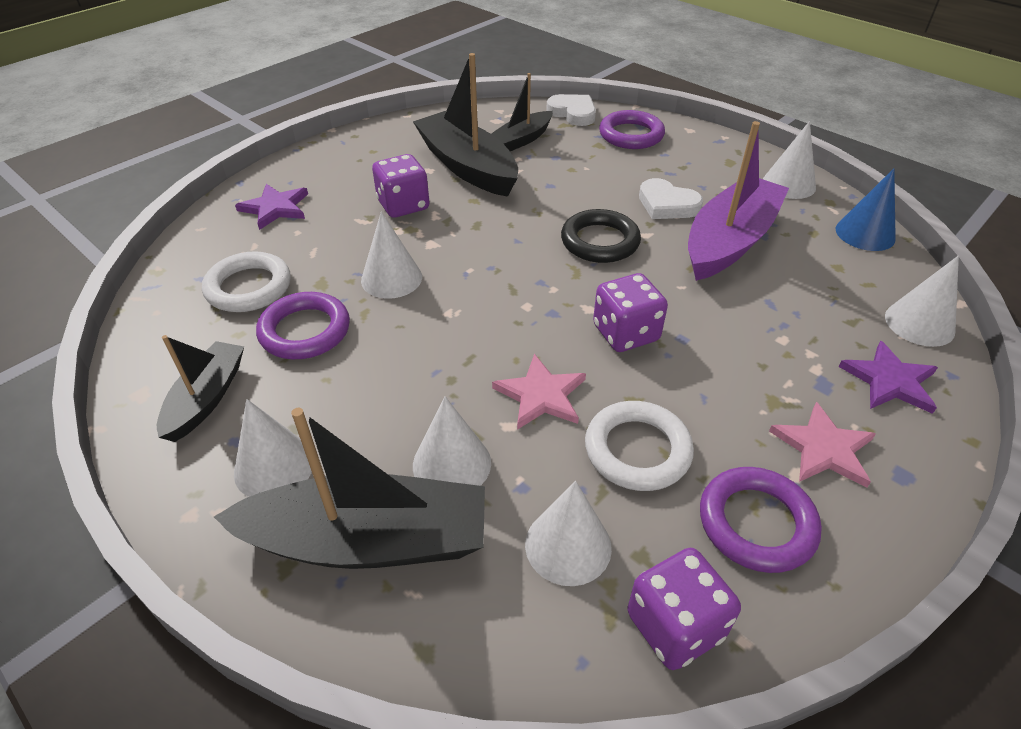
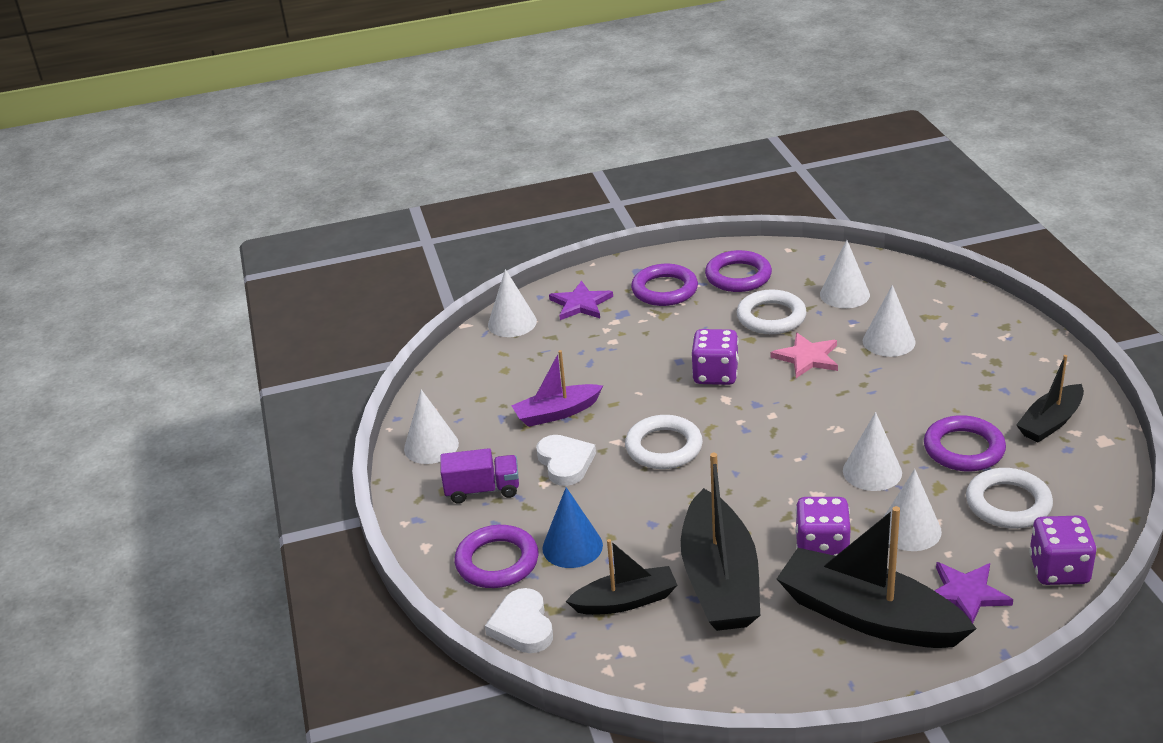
camera: 145 degrees left, 10 degrees down
(274, 466) = (1004, 370): white cone -> white cone (910, 530)
(368, 541) = (954, 323): black boat -> black boat (868, 616)
(600, 241) = (664, 447): black ring -> white ring
(674, 625) = (815, 260): purple dice -> purple dice (1059, 570)
(702, 168) = (482, 490): none -> purple truck
(730, 241) = (557, 413): purple boat -> purple boat, size x0.58
(823, 448) = (664, 290): pink star -> purple ring
(865, 233) = (444, 385): blue cone -> blue cone (572, 546)

